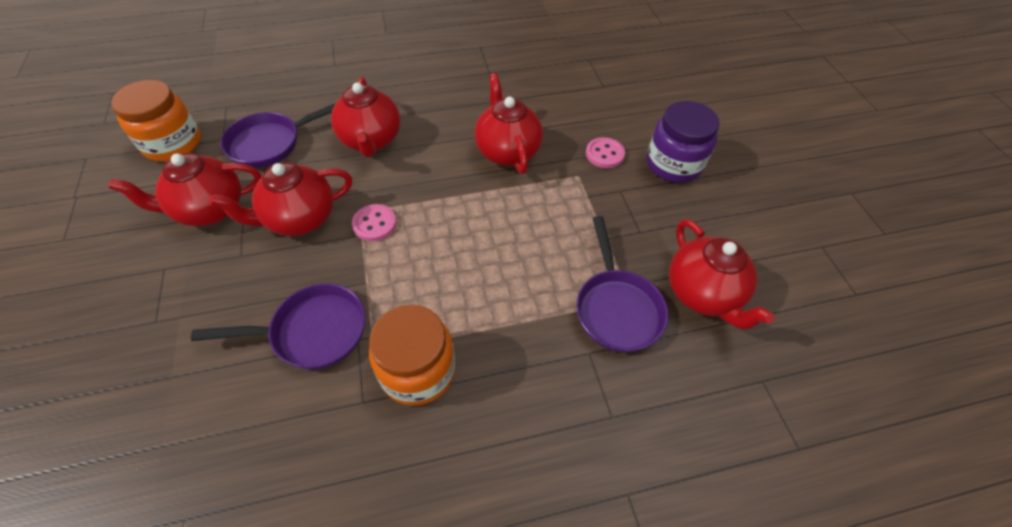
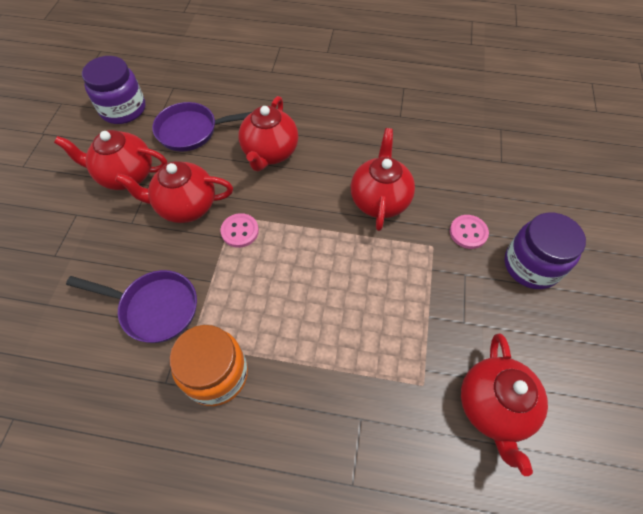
camera: 25 degrees right, 5 degrees up
(173, 144) = (123, 109): orange jar -> purple jar
(616, 308) = (405, 387): purple pan -> none

